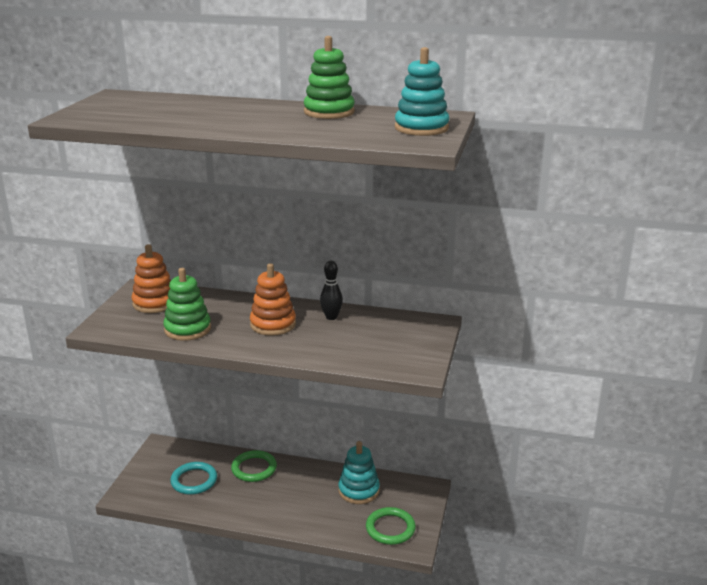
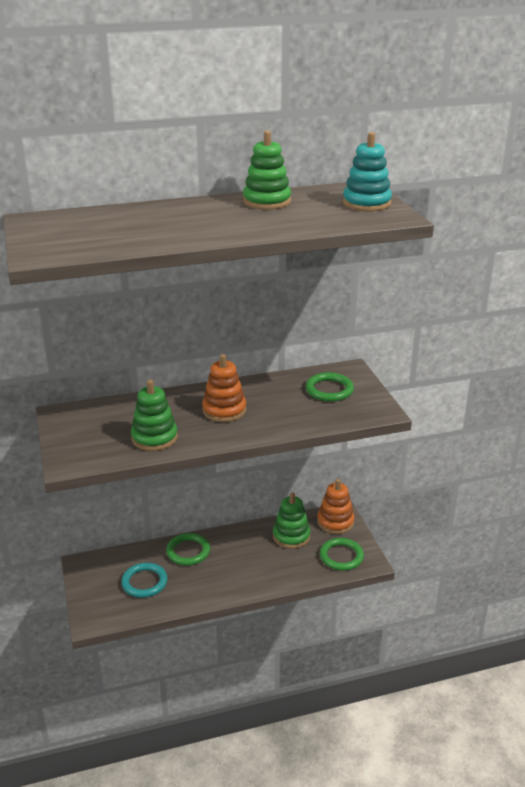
camera: 30 degrees left, 5 degrees up
(155, 303) = (92, 423): orange stacking toy -> orange stacking toy (335, 522)
(331, 317) = (265, 389): black bowling pin -> none
(359, 490) = (291, 536): turquoise stacking toy -> green stacking toy
(391, 335) = (329, 390): none -> green ring

